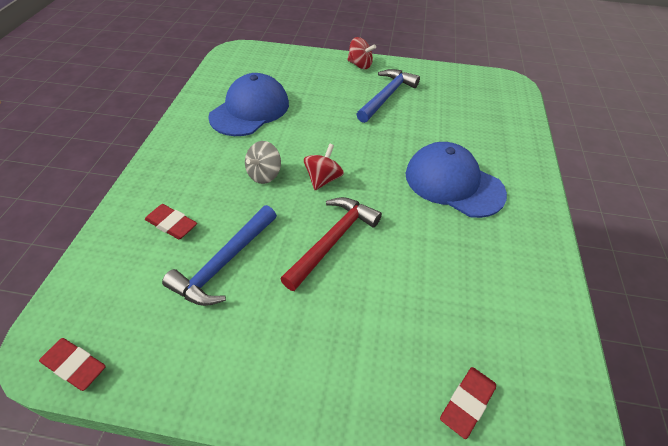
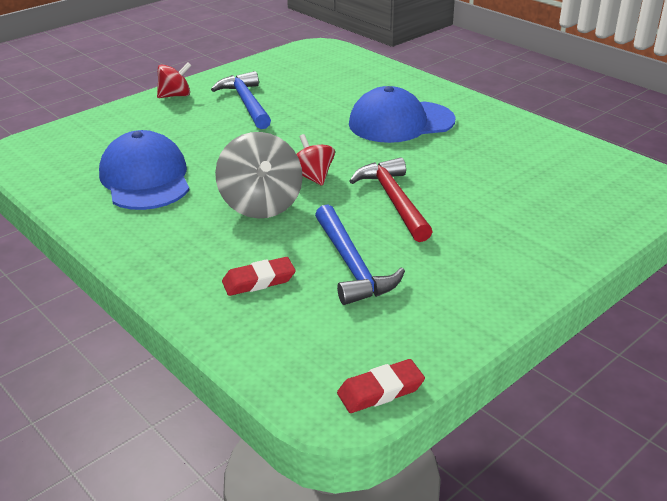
camera: 50 degrees left, 15 degrees down
(264, 174) = (261, 205): grey spinning top -> grey spinning top, size x1.65
(467, 403) = (602, 206): red eraser -> none

